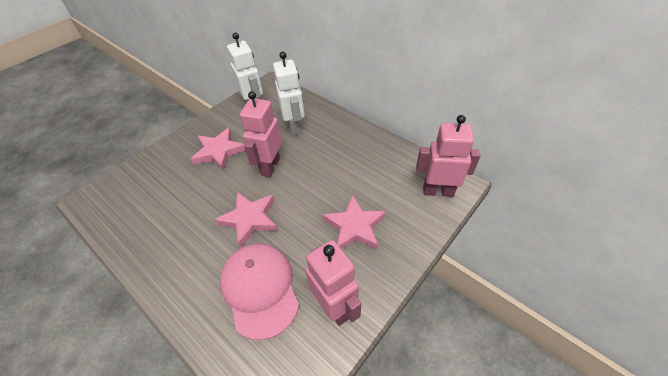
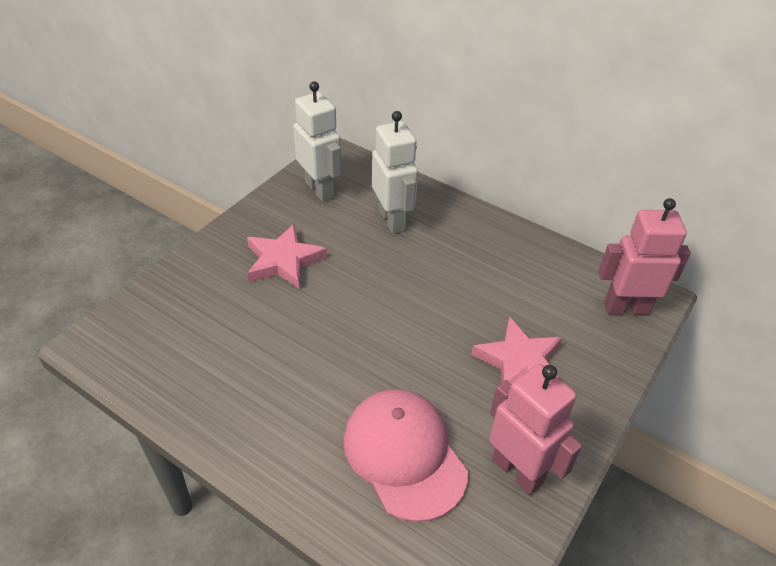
camera: 10 degrees left, 5 degrees down
(250, 219) = (361, 359): pink star -> none
(270, 166) = (370, 281): pink robot -> none

